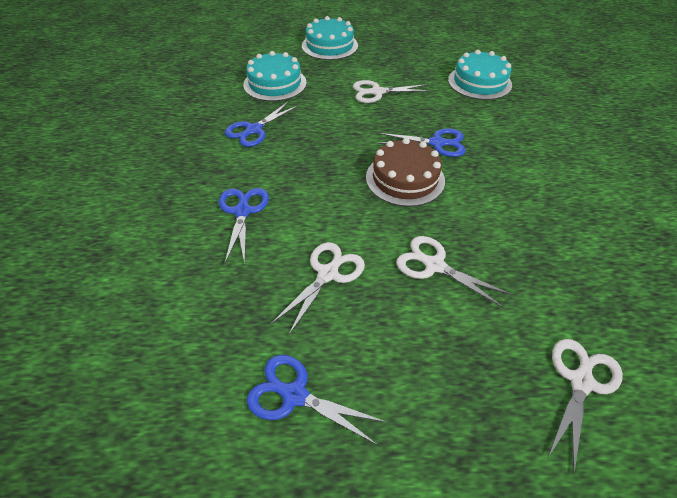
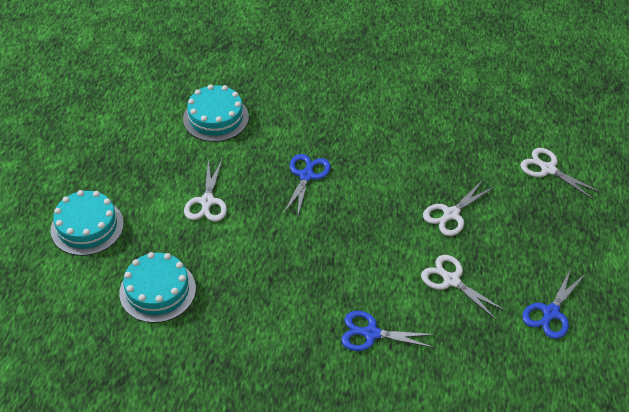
camera: 80 degrees left, 0 degrees up
(254, 130) = (246, 317): blue scissors -> none
(405, 178) = (350, 209): brown cake -> none

